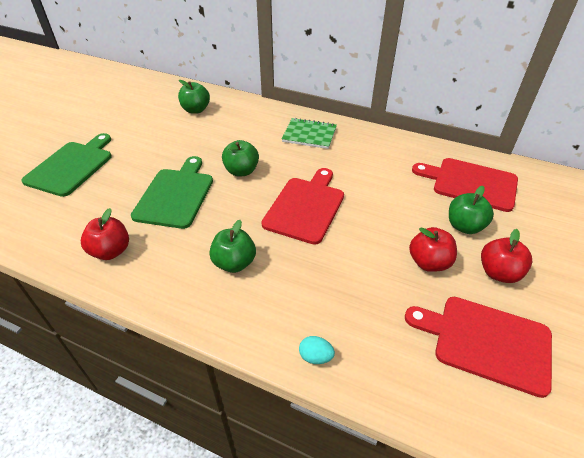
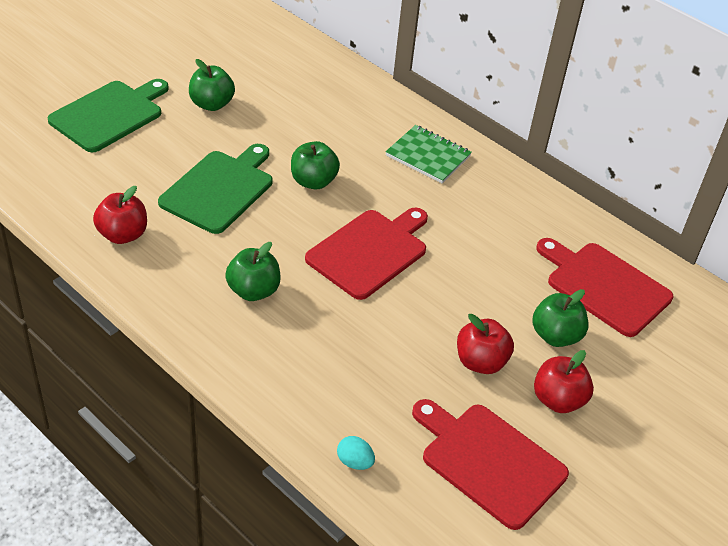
camera: 15 degrees right, 0 degrees up
(196, 110) = (293, 75): green apple -> green apple (211, 104)
(315, 357) = (294, 413): turquoise egg -> turquoise egg (354, 462)

